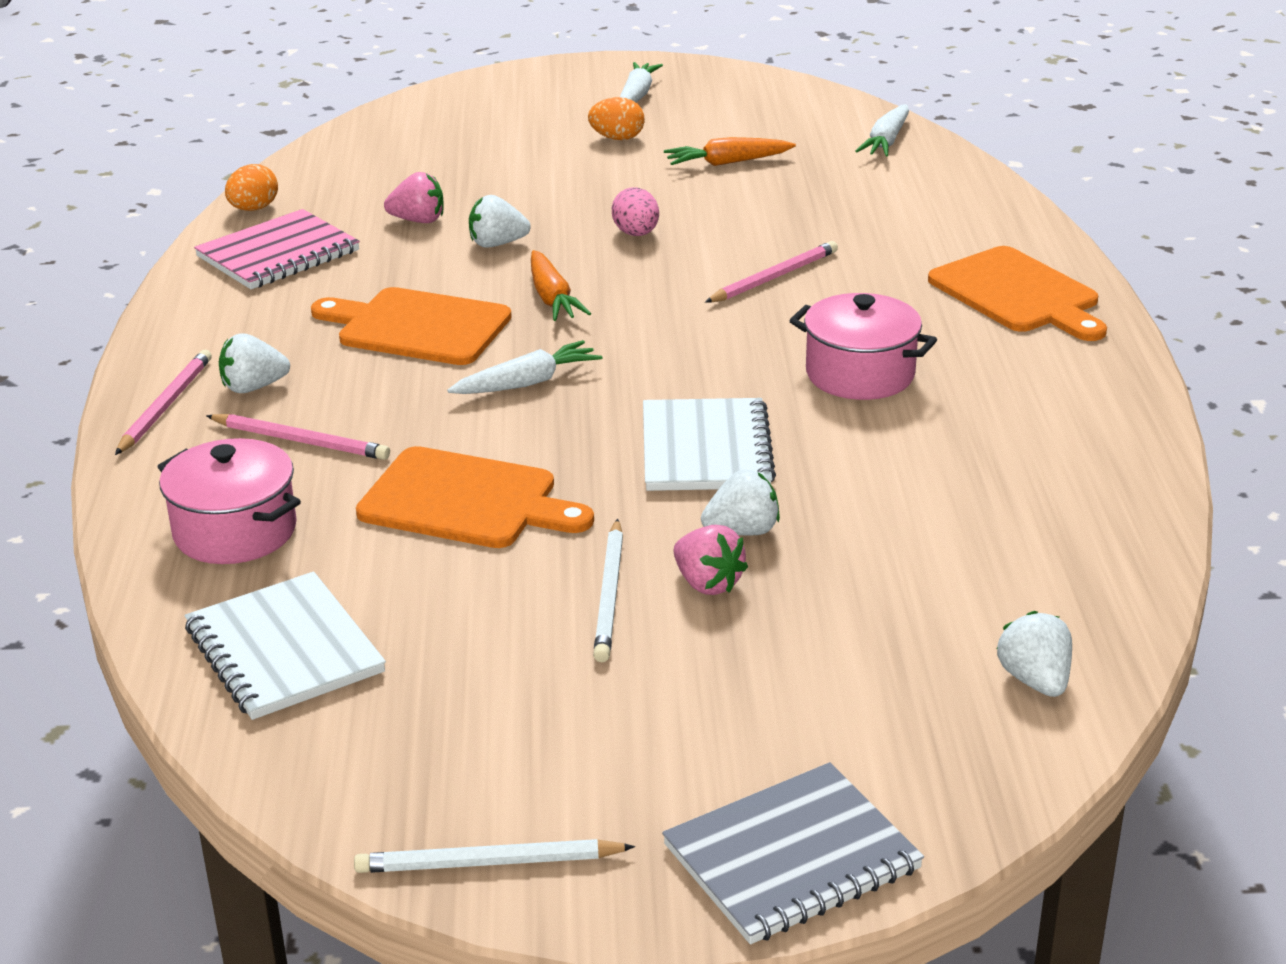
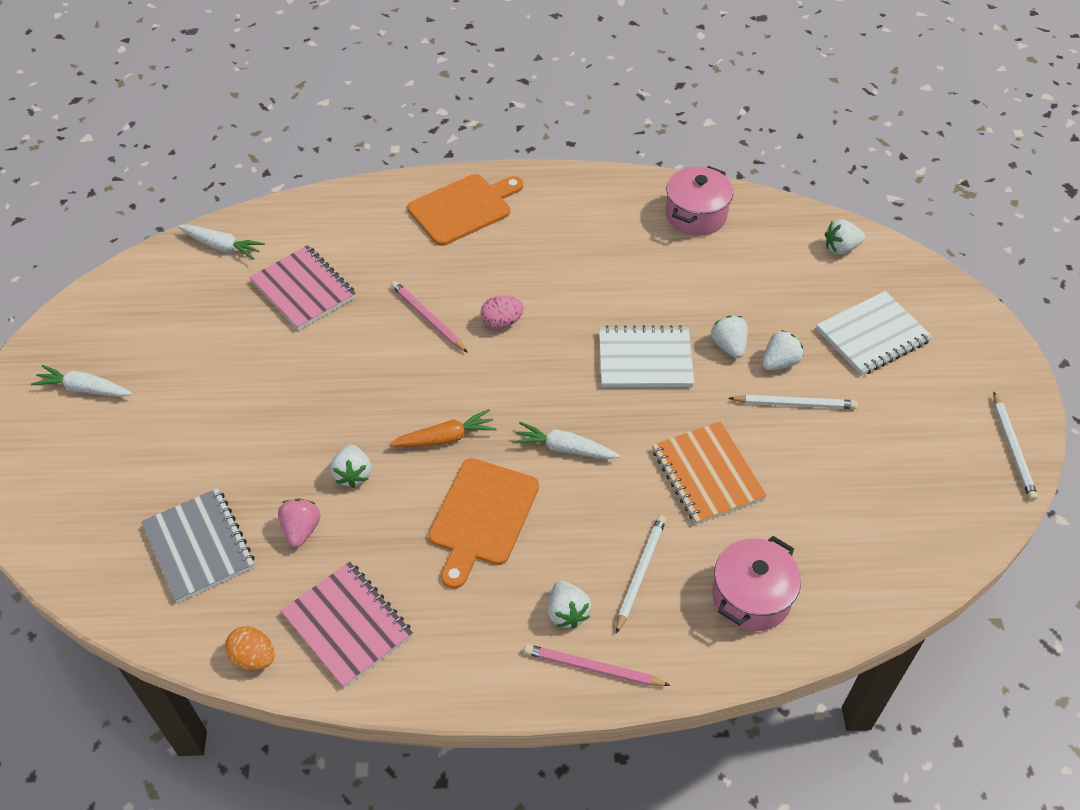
camera: 90 degrees left, 20 degrees up
(284, 650) = (868, 553): white notebook -> white notebook (872, 335)
(301, 441) = (640, 573): pink pencil -> white pencil
(466, 501) = (707, 474): orange cutting board -> orange notebook
(527, 382) = (564, 448): white carrot -> white carrot turned 45 degrees counterclockwise
(617, 138) = (171, 402): orange egg -> none
(636, 234) = (349, 390): pink egg -> pink egg (502, 322)
(707, 583) = (779, 362): pink strawberry -> white strawberry
(727, 163) = (237, 335): orange carrot -> none
(791, 857) = (980, 339): grey notebook -> grey notebook (199, 546)
(815, 195) = (303, 290): none -> pink notebook
(860, 374) = (558, 286): pink pot -> pink pot (696, 215)

